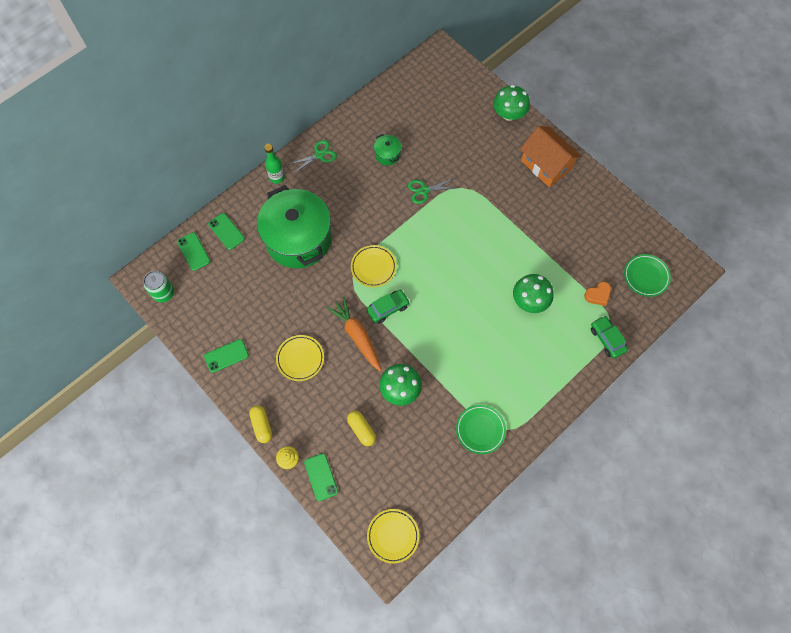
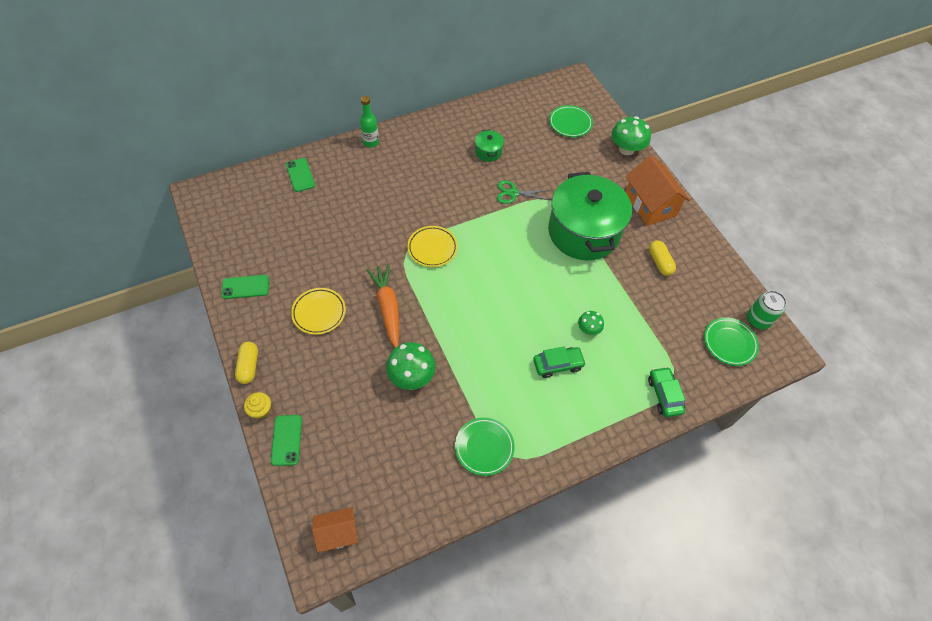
camera: 15 degrees right, 10 degrees down
(164, 293) = (213, 211): green can -> green can (758, 320)
(193, 251) = (260, 183): green phone -> none
(298, 239) = (367, 201): green pot -> green pot (583, 232)
(319, 155) = (421, 134): green scissors -> none
(361, 429) = (352, 404): yellow capsule -> yellow capsule (660, 262)
(388, 308) = (431, 291): green car -> green car (558, 364)
(393, 536) = (338, 533): yellow plate -> orange house
(450, 102) = (570, 123): none -> green plate
(530, 300) = (588, 329): green mushroom -> green mushroom, size x0.56
(598, 295) = (667, 346): orange heart -> none

